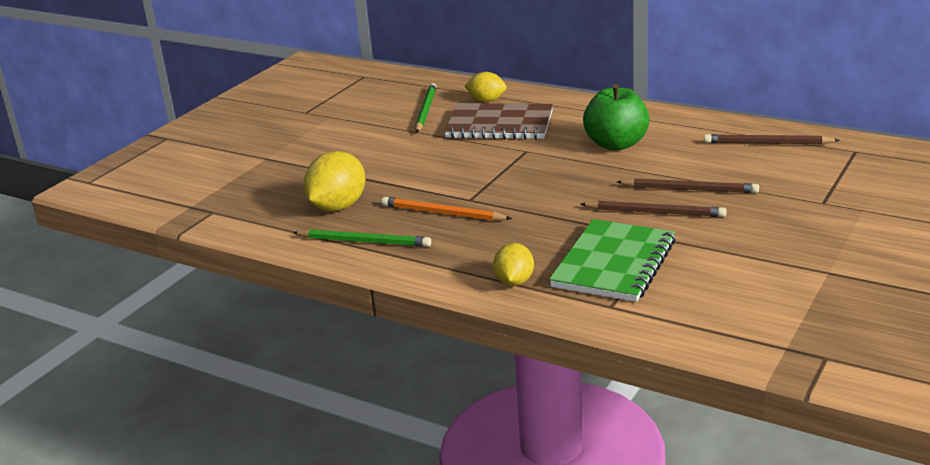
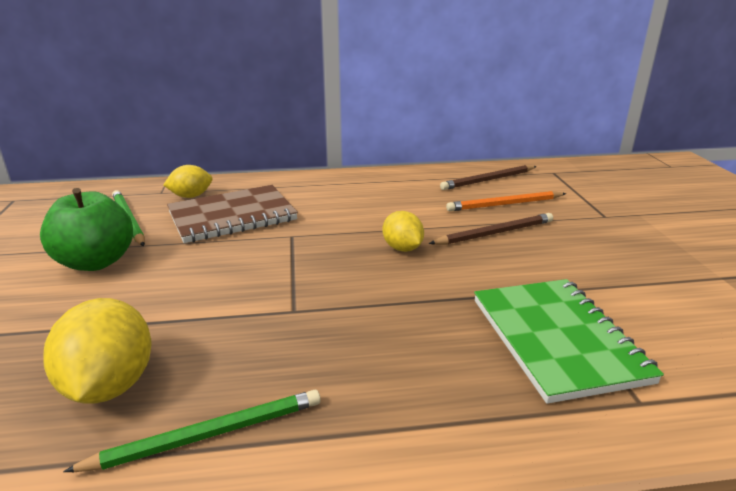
camera: 40 degrees left, 0 degrees up
(442, 213) = (280, 342): orange pencil -> orange pencil (504, 204)
(514, 282) = (493, 415): yellow lemon -> yellow lemon (402, 248)
(616, 144) = (372, 208): green apple -> green apple (96, 262)
(655, 212) = (502, 264): brown pencil -> none

